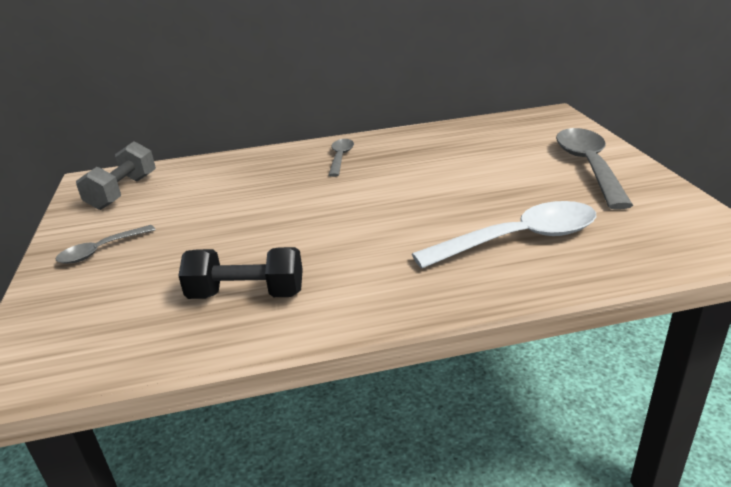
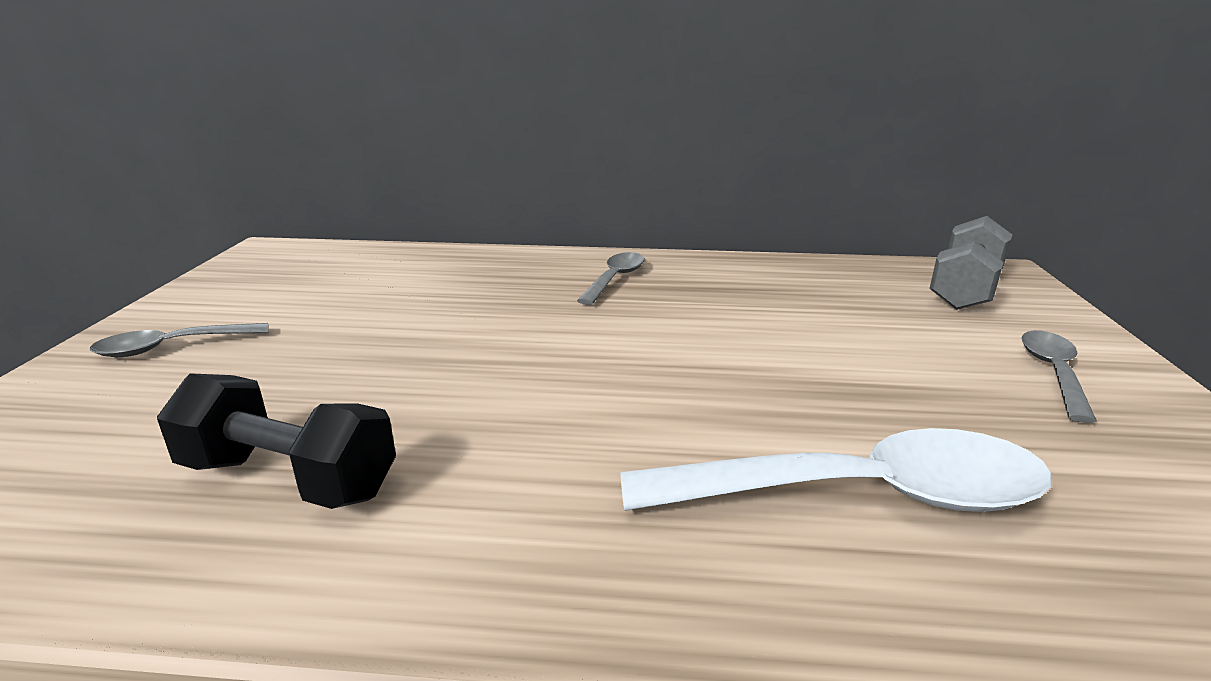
camera: 15 degrees right, 5 degrees down
(123, 192) = (287, 272): grey dumbbell -> grey dumbbell (964, 289)
(588, 166) = (1053, 373): grey spoon -> grey spoon, size x0.53

